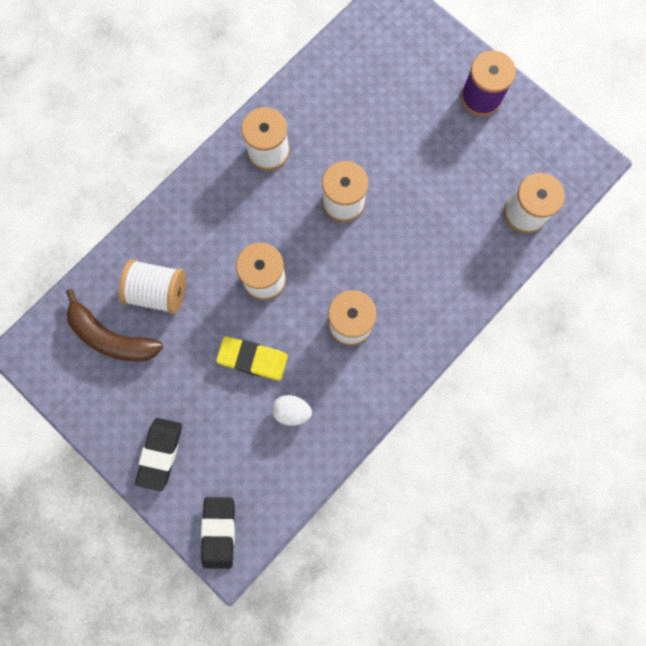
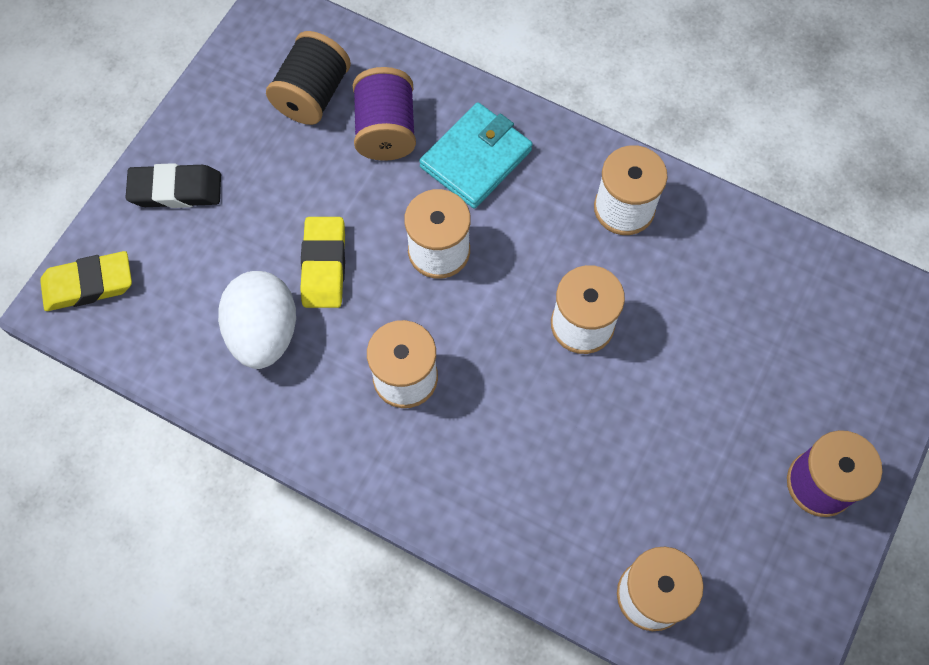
camera: 75 degrees right, 10 degrees down
(111, 337) = (312, 95): brown banana -> black spool
(158, 292) = (386, 130): white spool -> purple spool
(201, 236) = (476, 158): none -> turquoise wallet
(219, 531) = (88, 284): black eraser -> yellow eraser
(292, 411) = (264, 332): white egg -> white egg, size x1.79

